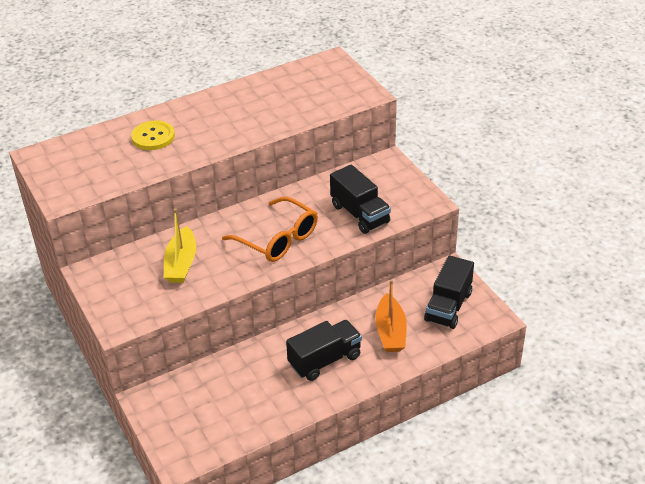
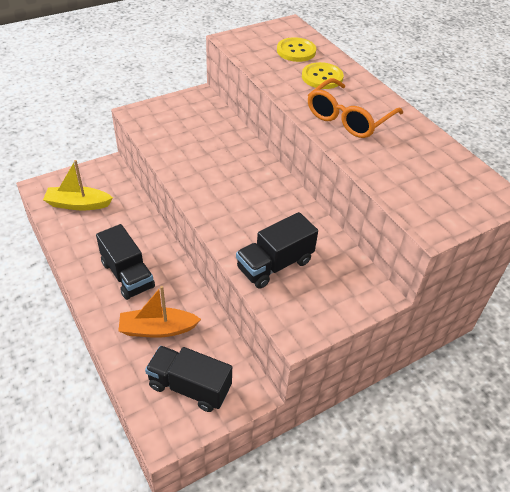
camera: 85 degrees right, 5 degrees up
(98, 152) = (296, 51): none -> yellow button
(181, 263) = (205, 142): yellow boat -> yellow boat (78, 204)
(278, 239) = (235, 201): orange glasses -> orange glasses (348, 118)

